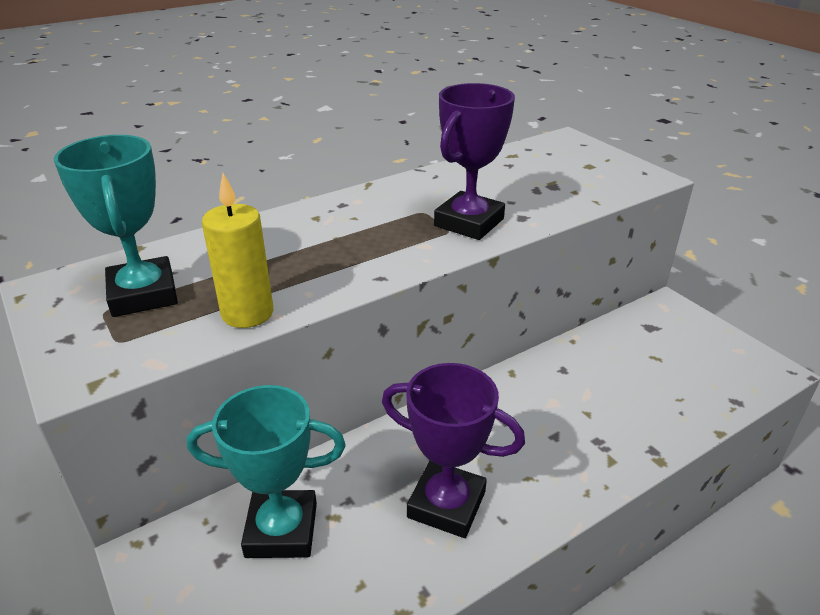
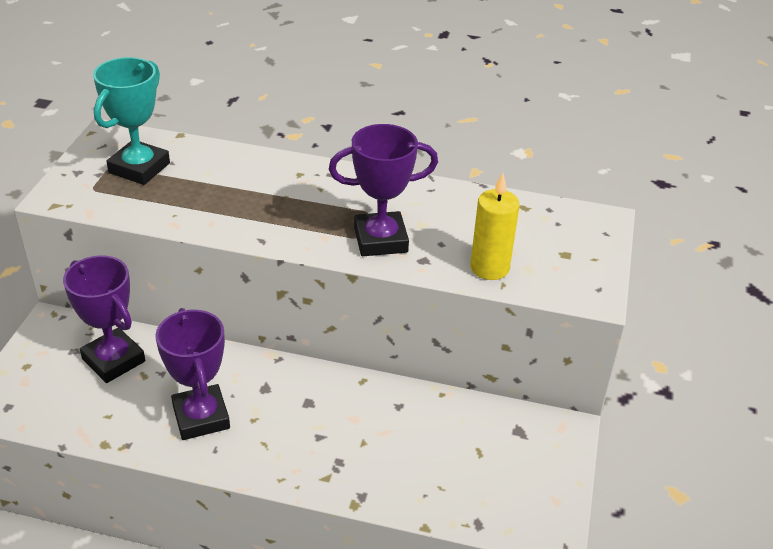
camera: 45 degrees right, 5 degrees up
(247, 313) = (164, 214): yellow candle -> yellow candle (489, 268)
(281, 530) = (113, 360): turquoise trophy -> purple trophy

